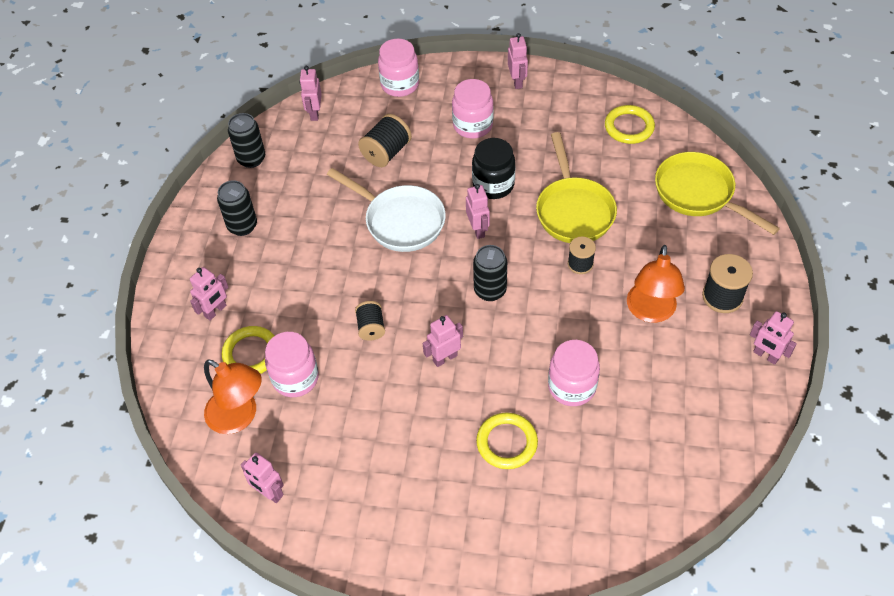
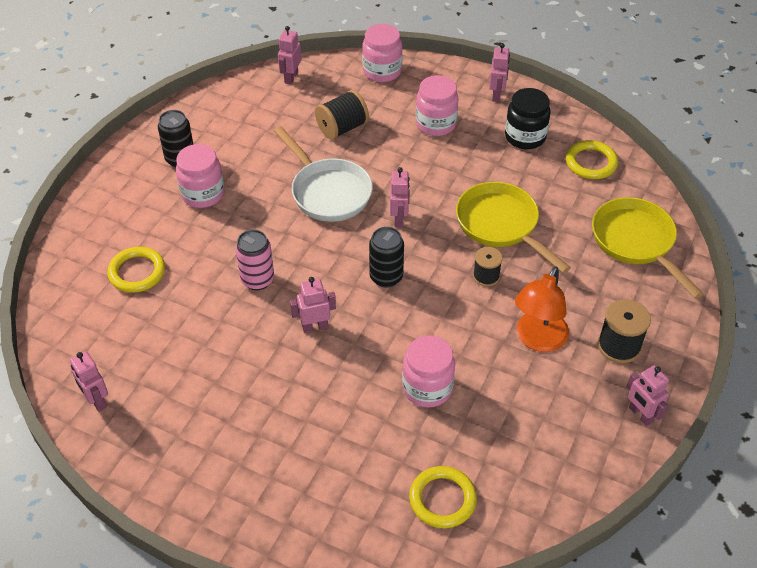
camera: 15 degrees right, 5 degrees down
(215, 311) = (122, 226): pink robot -> none
(240, 417) = (101, 325): orange lamp -> none
(251, 159) = (215, 103): black can -> none
(295, 378) = (167, 305): pink jar -> pink jar (203, 194)
(371, 327) = (257, 280): black spool -> pink can
(493, 185) = (432, 182): black jar -> black jar (525, 137)
(507, 443) = (340, 421): yellow ring -> yellow ring (442, 499)
(573, 210) = (501, 225): yellow pan -> yellow pan turned 135 degrees clockwise

